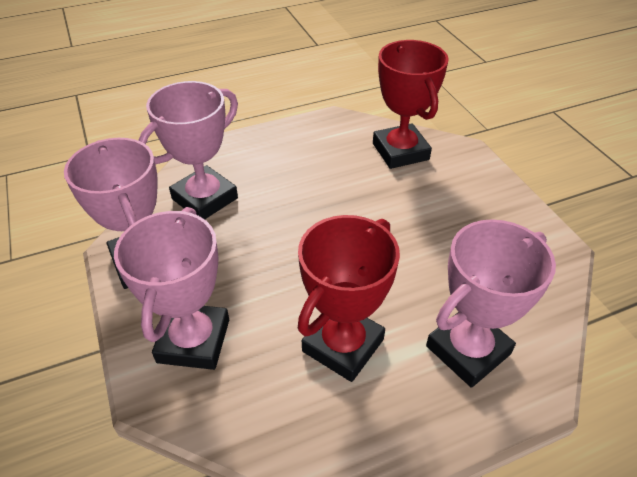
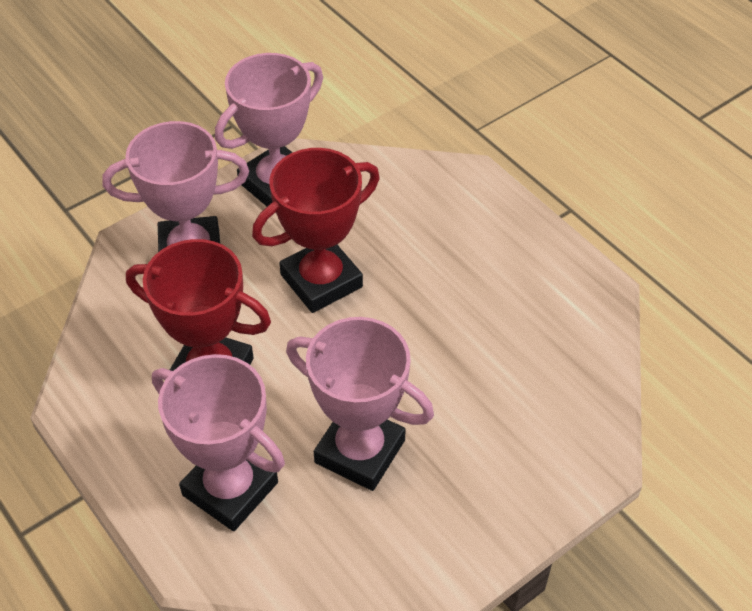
camera: 75 degrees right, 5 degrees up
(205, 198) = (386, 202): pink trophy -> pink trophy (360, 451)
(400, 151) = (558, 378): red trophy -> red trophy (321, 281)

